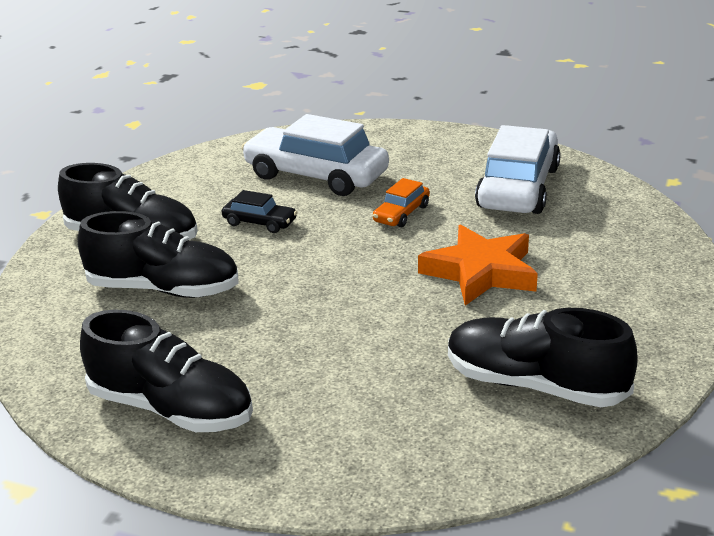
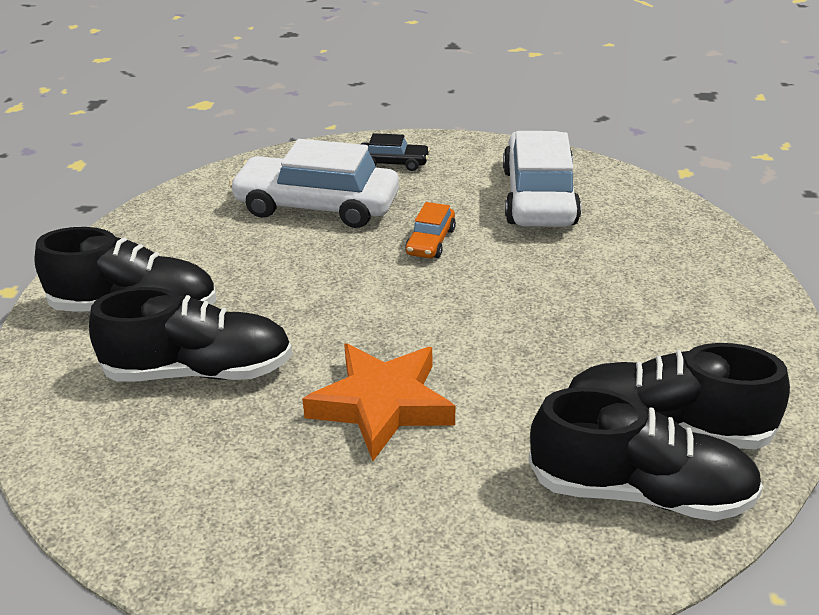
camera: 15 degrees left, 5 degrees up
(171, 408) = (272, 530): black shoe -> black shoe (640, 492)
(260, 223) = (278, 271): black car -> black car (393, 163)
(480, 272) = (546, 301): orange star -> orange star (382, 405)

